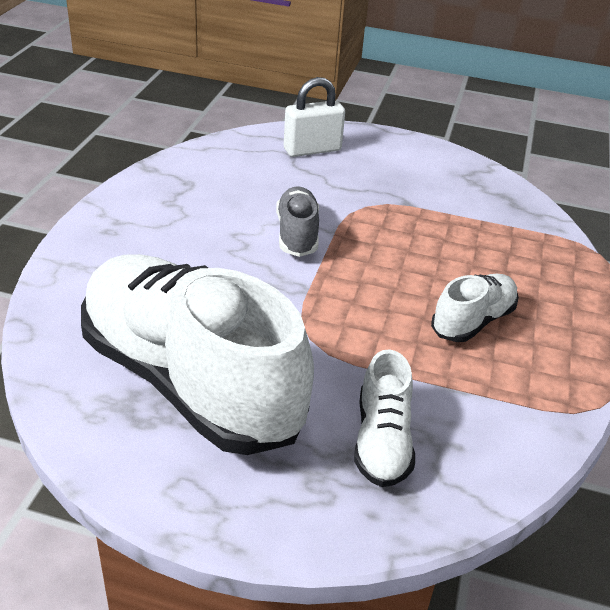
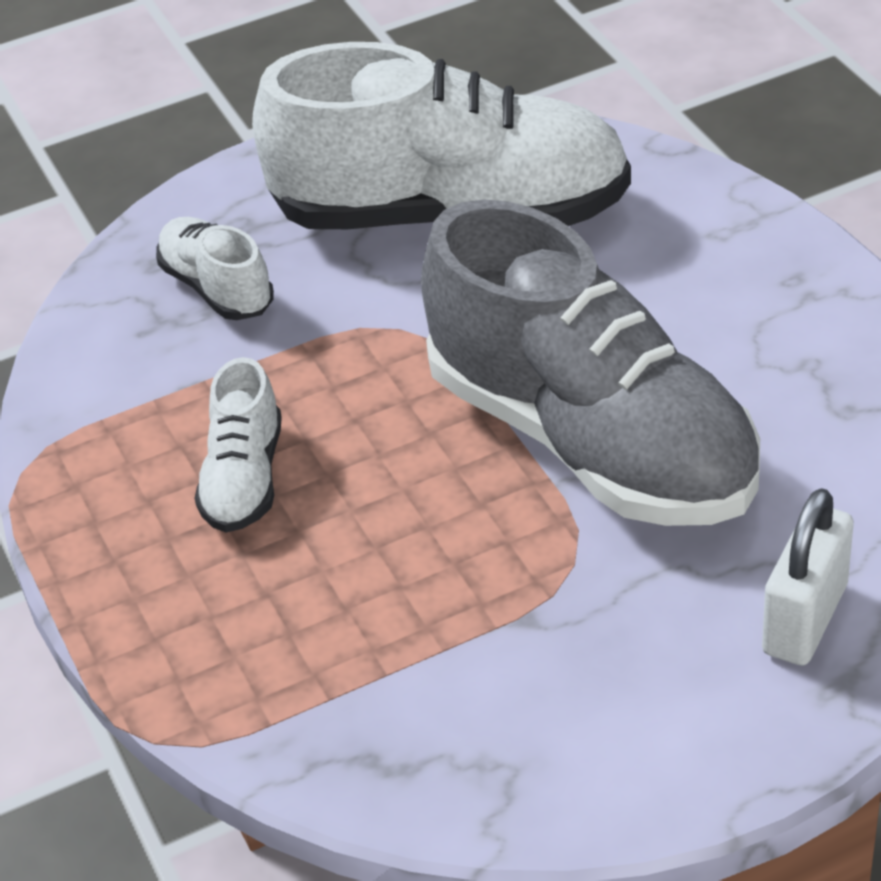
camera: 145 degrees right, 5 degrees up
(297, 234) = (591, 440): grey shoe -> grey shoe, size x2.24

